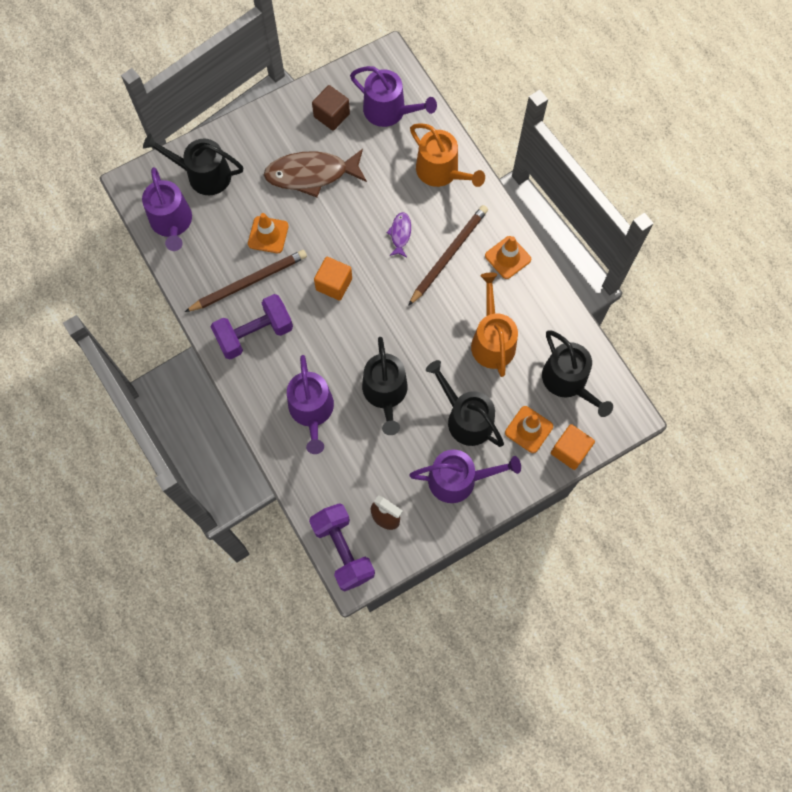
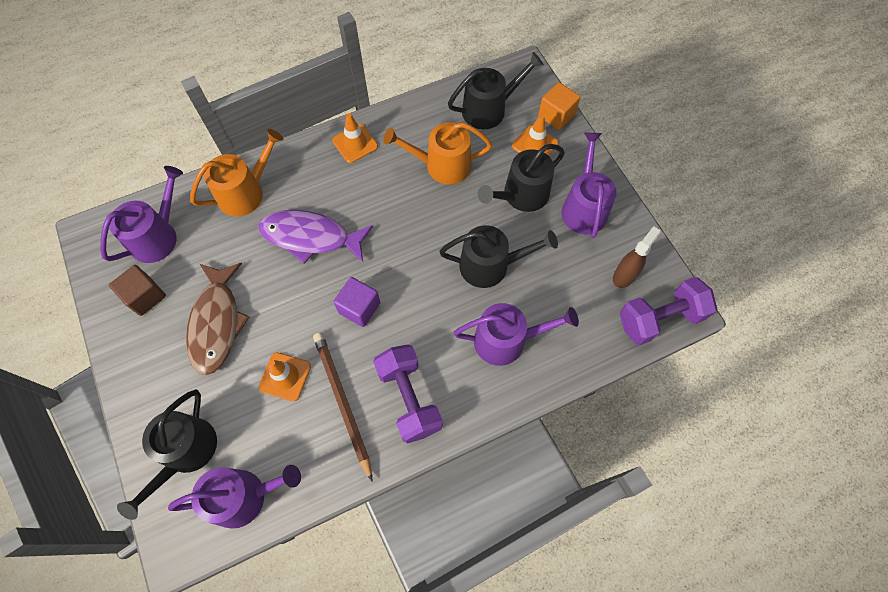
camera: 85 degrees left, 5 degrees down
(334, 284) = (359, 308): orange cube -> purple cube
(400, 234) = (311, 237): purple fish -> purple fish, size x2.12
(448, 255) = (343, 194): brown pencil -> none

